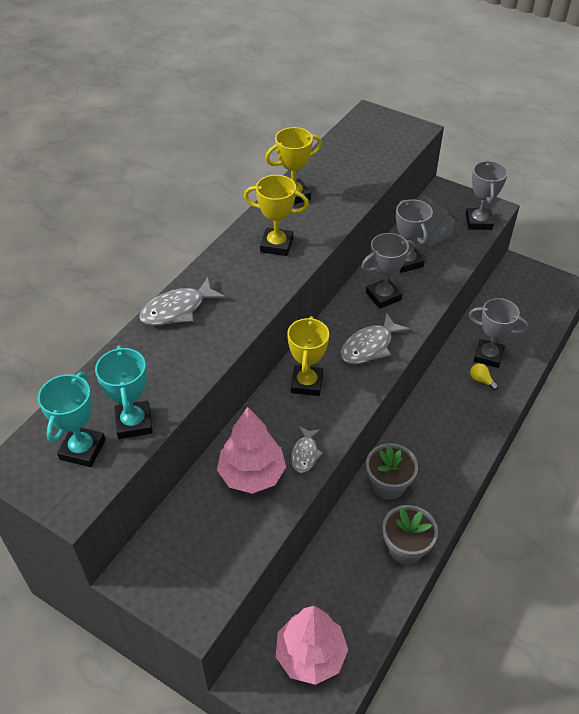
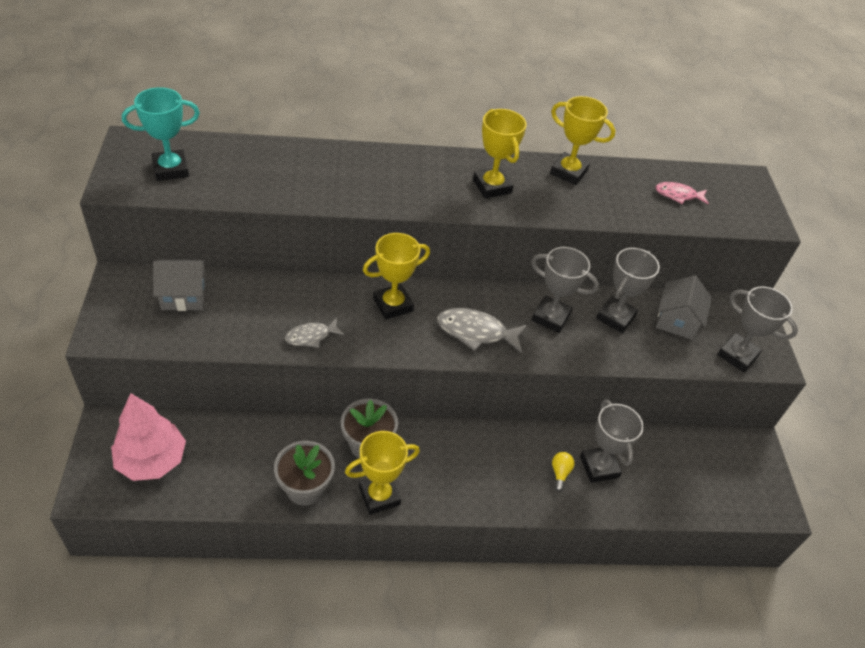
camera: 50 degrees right, 0 degrees up
(134, 423) = (216, 185): turquoise trophy -> none
(177, 310) = (357, 159): grey fish -> none
(192, 528) = (184, 295): none -> grey house
(252, 474) = (264, 310): pink tree -> none
(360, 155) = (678, 195): none -> pink fish
(440, 501) = (379, 496): none -> yellow trophy
(478, 222) = (737, 355): grey trophy -> grey trophy turned 75 degrees clockwise

